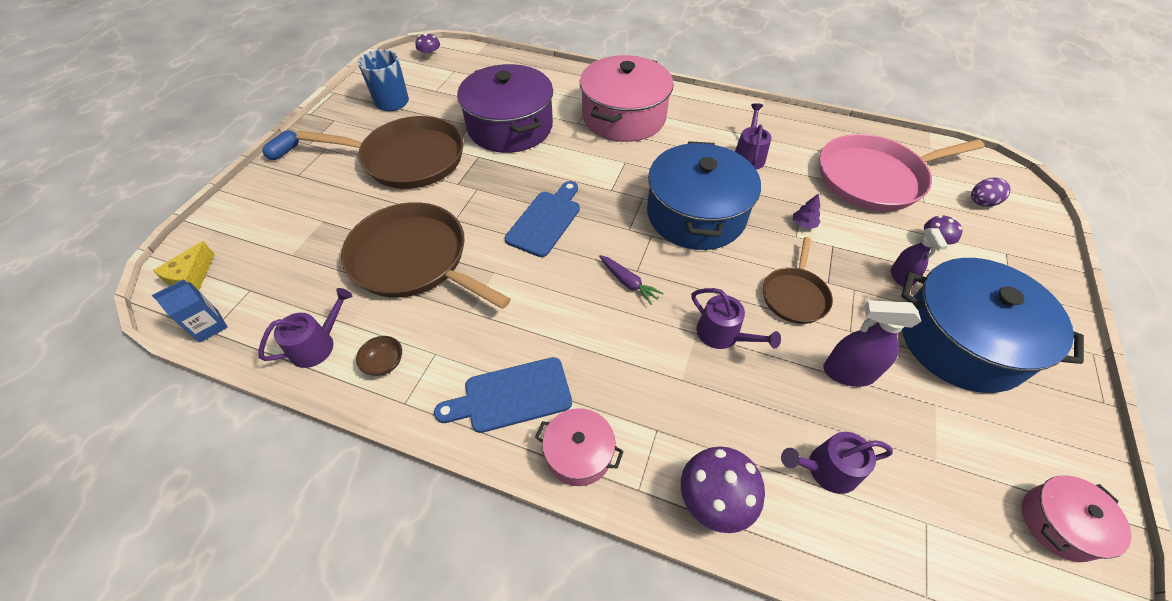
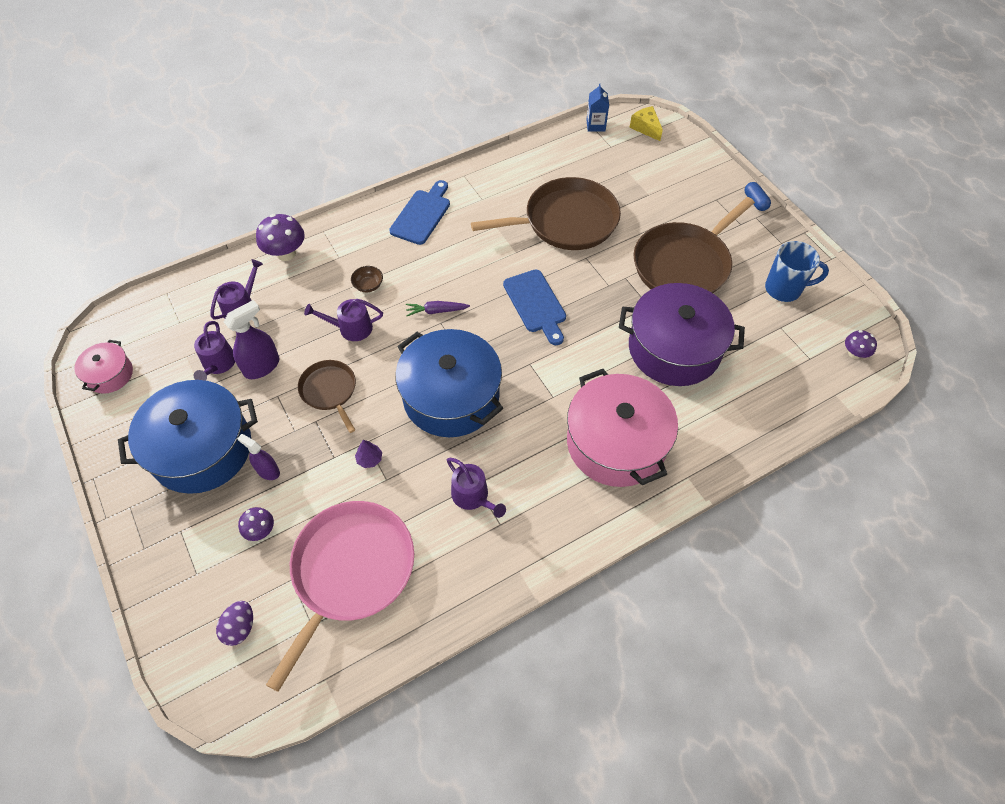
camera: 130 degrees right, 5 degrees up
(317, 345) = (538, 159): purple watering can -> purple watering can (218, 364)
(384, 363) = (498, 178): brown bowl -> brown bowl (368, 285)
(579, 453) = (364, 221): pink pot -> none

